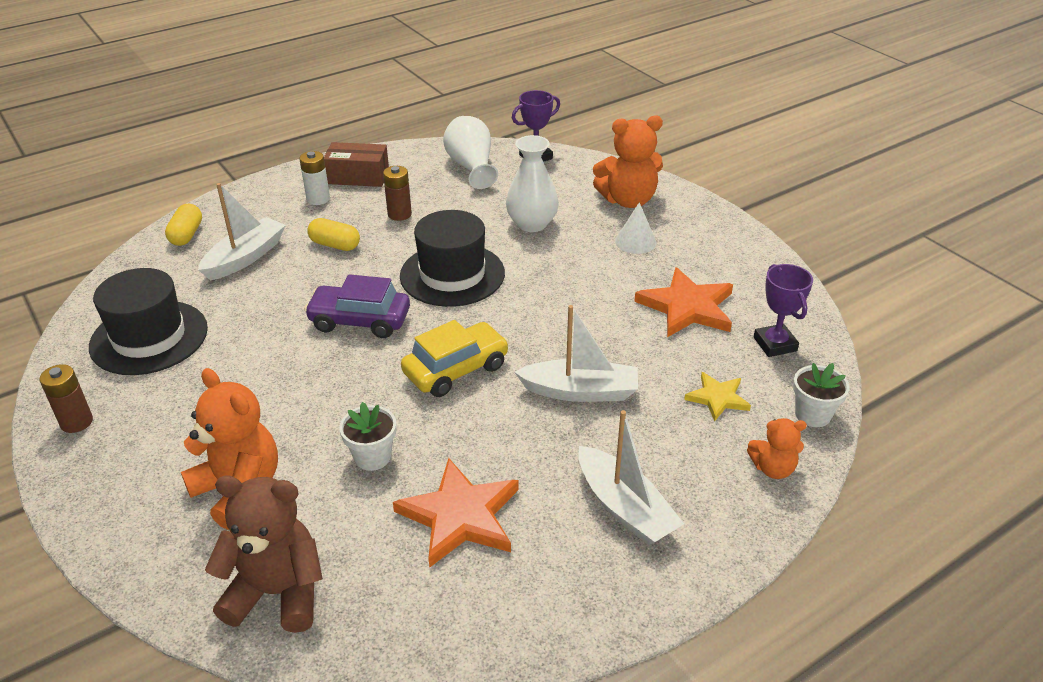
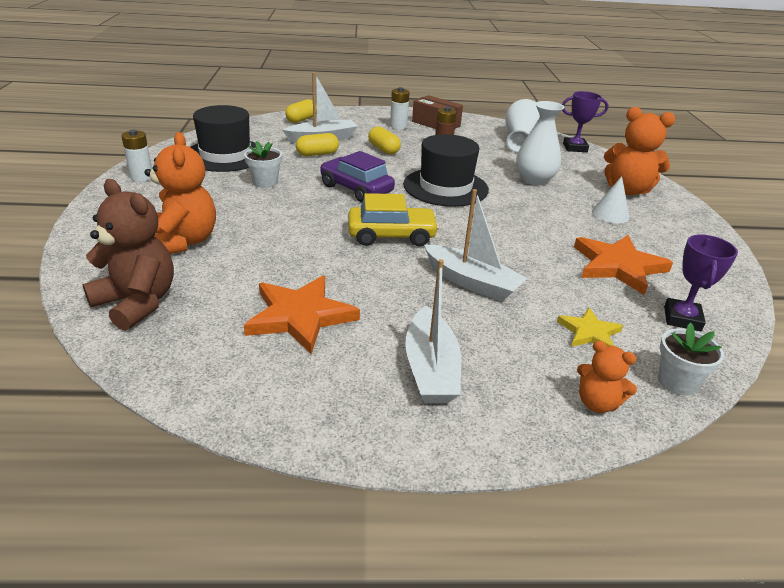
camera: 30 degrees right, 5 degrees down
(76, 422) = (142, 177): brown battery -> white battery
(264, 286) = (317, 154): none -> yellow capsule
(372, 457) = (281, 259): white flower pot -> white flower pot (265, 182)

